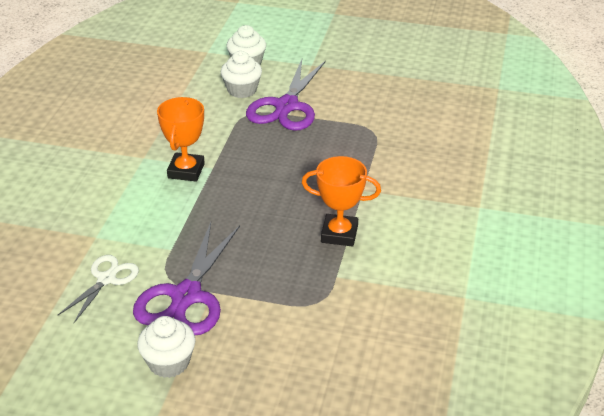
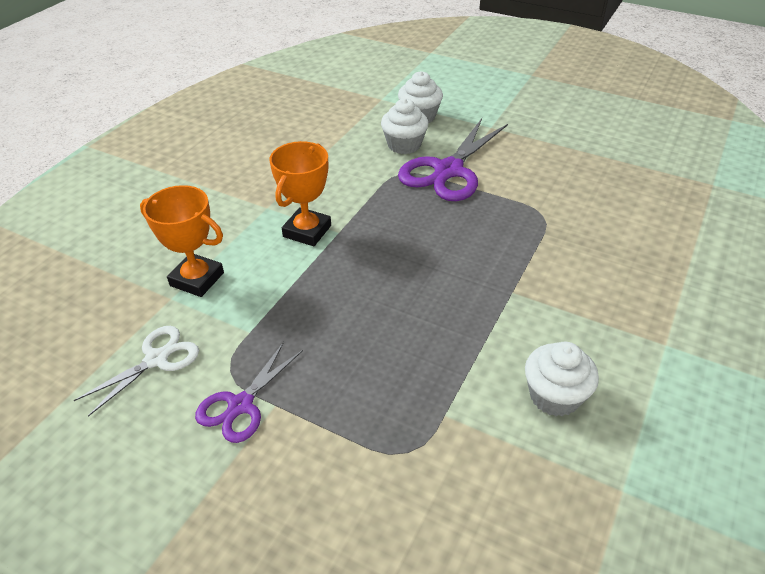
camera: 15 degrees right, 5 degrees up
(169, 362) = (176, 508): white cupcake -> white cupcake (554, 396)
(186, 296) = (240, 405): purple scissors -> purple scissors, size x0.58
(339, 234) = (466, 350): orange trophy -> orange trophy (197, 279)

